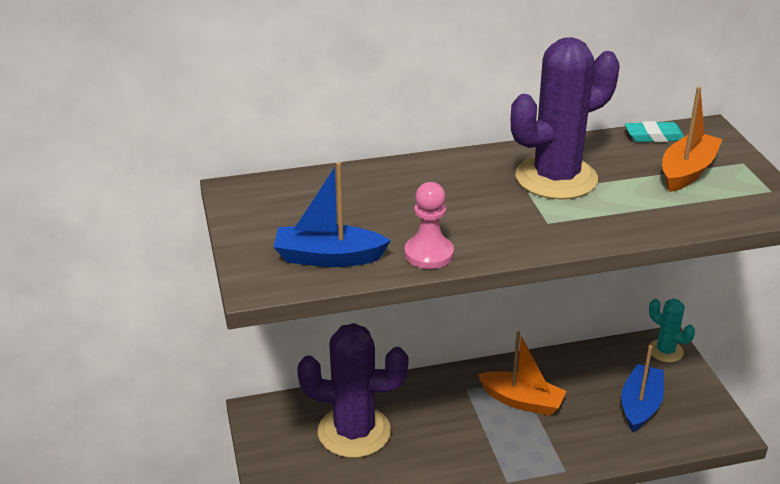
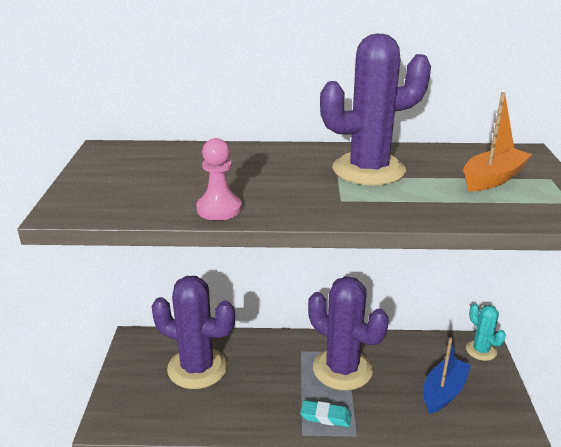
camera: 15 degrees right, 5 degrees down
(328, 257) = (134, 200): blue boat -> none
(522, 401) = (342, 369): orange boat -> purple cactus
(654, 136) = (474, 151): turquoise eraser -> turquoise eraser (325, 416)

